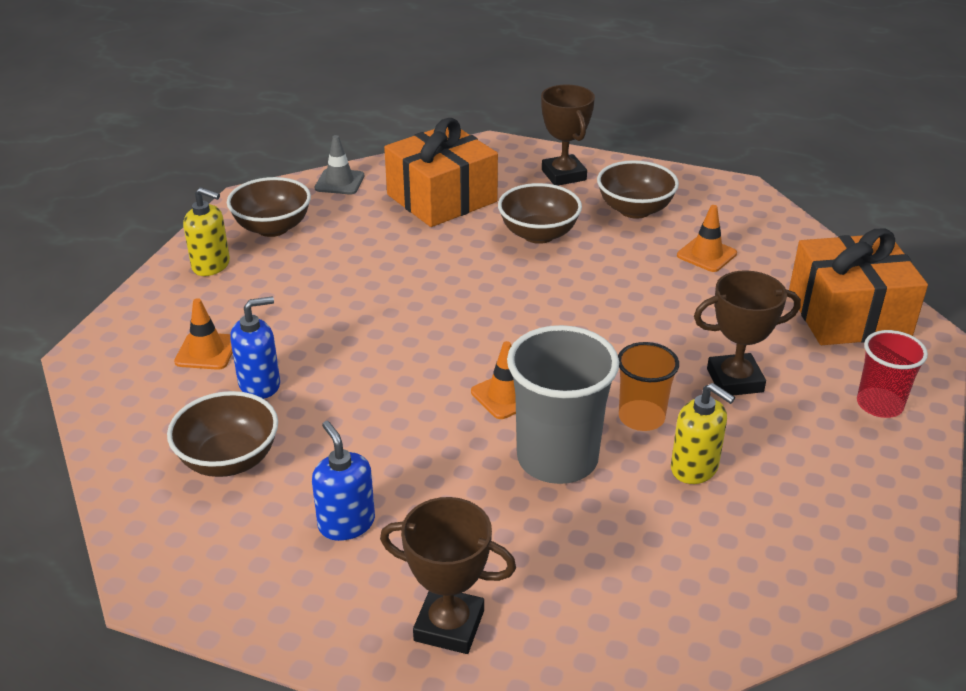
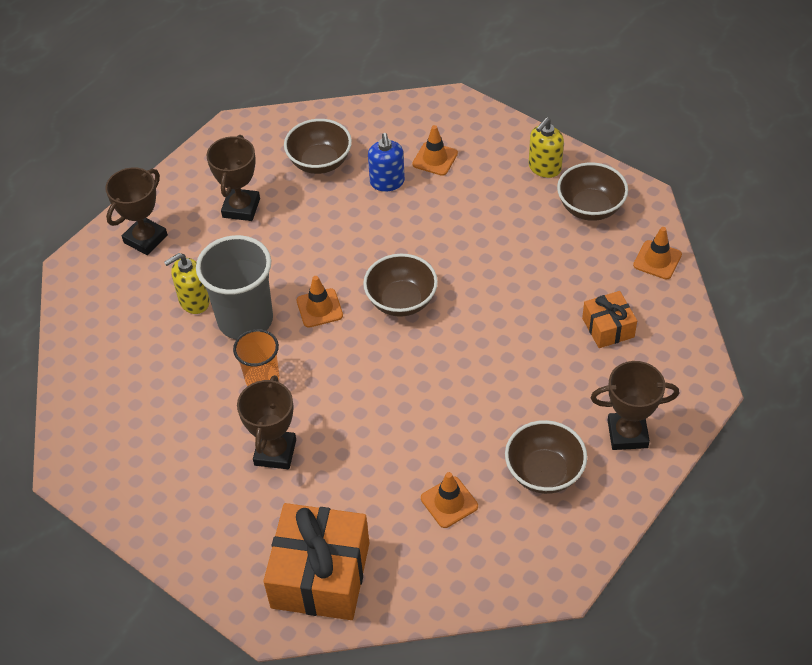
camera: 110 degrees right, 15 degrees up
(339, 182) = (657, 260): grey traffic cone -> orange traffic cone
(346, 523) = (241, 208): blue soap dispenser -> brown trophy
(442, 198) = (608, 327): orange gift -> orange gift, size x0.53
(538, 234) = (524, 384): brown bowl -> brown bowl (401, 301)
(694, 468) = (201, 392): yellow soap dispenser -> yellow soap dispenser (194, 301)
(879, 405) = (206, 537): red cup -> none

